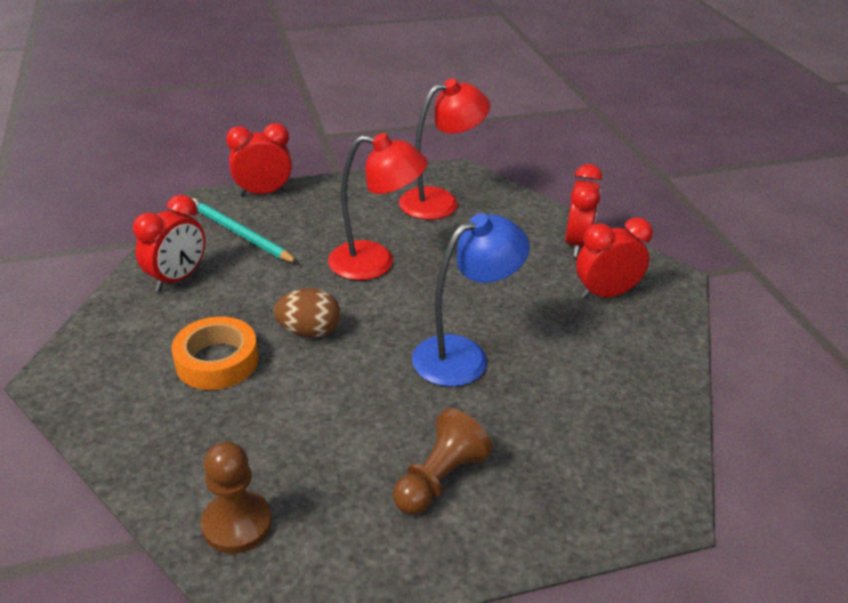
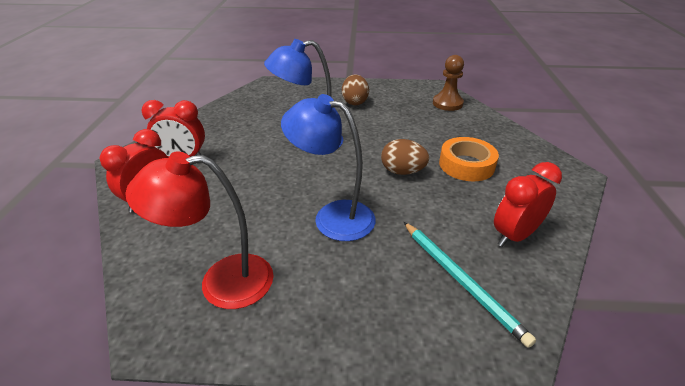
camera: 160 degrees left, 0 degrees up
(263, 193) = (434, 354): red clock -> none
(375, 262) = (332, 216): red lamp -> blue lamp
(439, 479) = (355, 102): brown pawn -> brown egg

